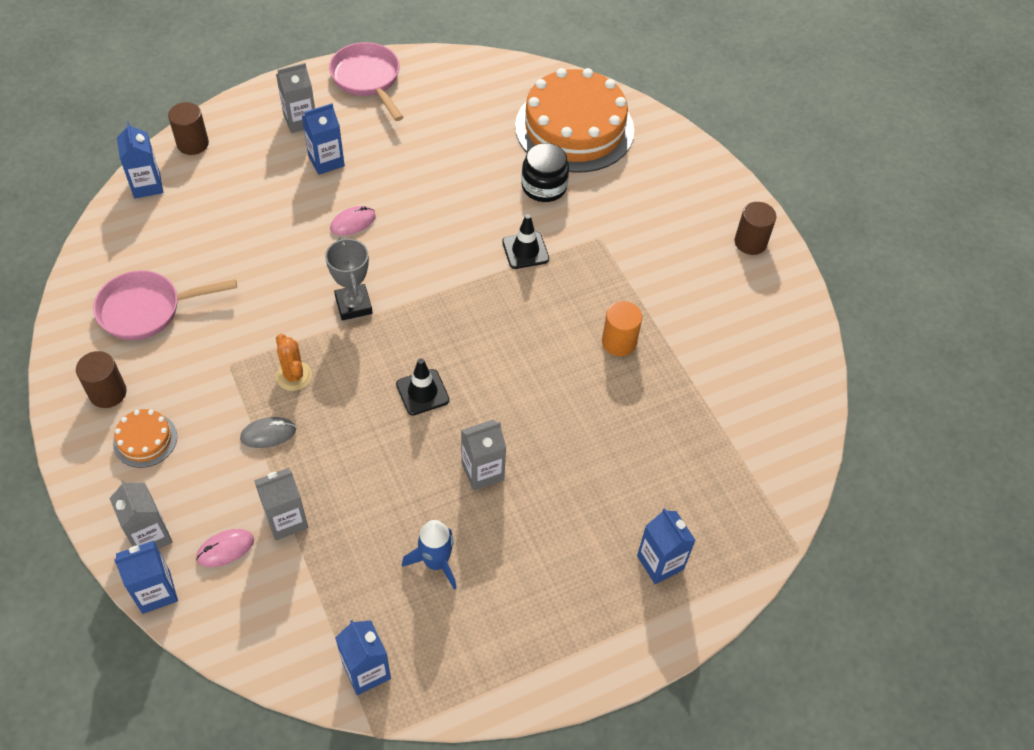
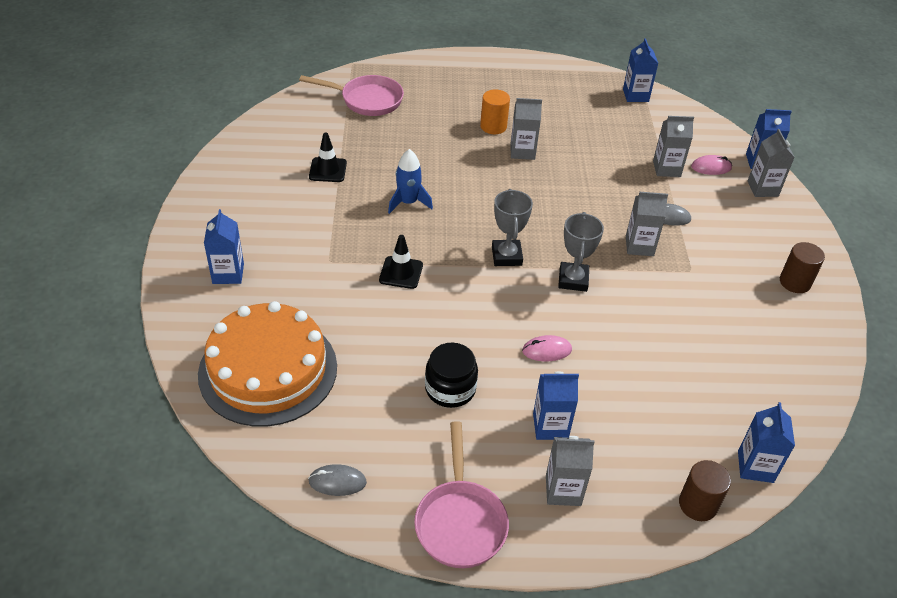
camera: 155 degrees left, 10 degrees down
(145, 440) = (764, 242): orange cake -> none
(147, 310) = (760, 336): pink pan -> pink pan (367, 100)
(294, 376) = (639, 246): orange cactus -> grey carton
(422, 392) = (542, 205): black traffic cone -> black traffic cone (328, 170)
(432, 308) = (506, 256): none -> grey trophy
(436, 562) = (575, 122): blue rocket -> blue rocket (408, 202)
(467, 75) = (337, 482): none -> grey mouse
(544, 186) = (344, 321): black jar -> black jar (450, 389)
(619, 342) = (374, 187): orange cylinder -> orange cylinder (493, 126)
(660, 562) = (438, 83): blue carton -> blue carton (228, 273)
(750, 242) = (207, 215): brown cylinder -> none

